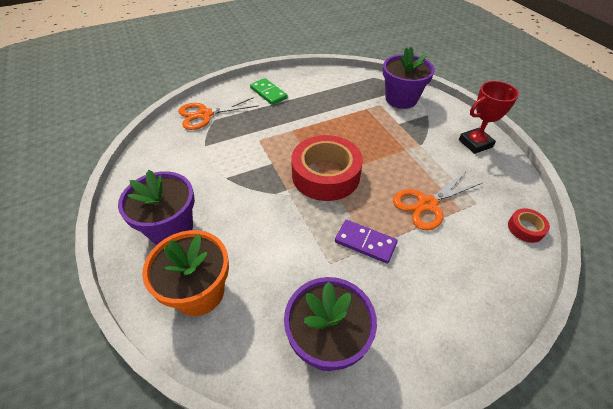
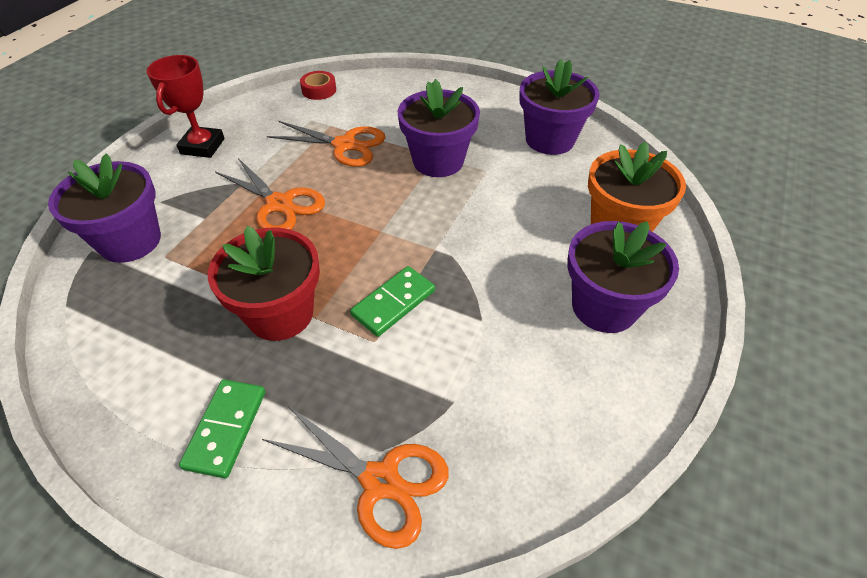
camera: 130 degrees left, 0 degrees up
(271, 155) = (393, 303): none -> green domino
(306, 122) = (280, 314): none -> red flower pot
(326, 175) = (376, 231): red tape -> none
(365, 242) = (438, 161): purple domino -> purple flower pot
(386, 151) = (279, 204): none -> orange scissors
(475, 143) = (202, 146): red trophy -> red trophy turned 75 degrees clockwise

